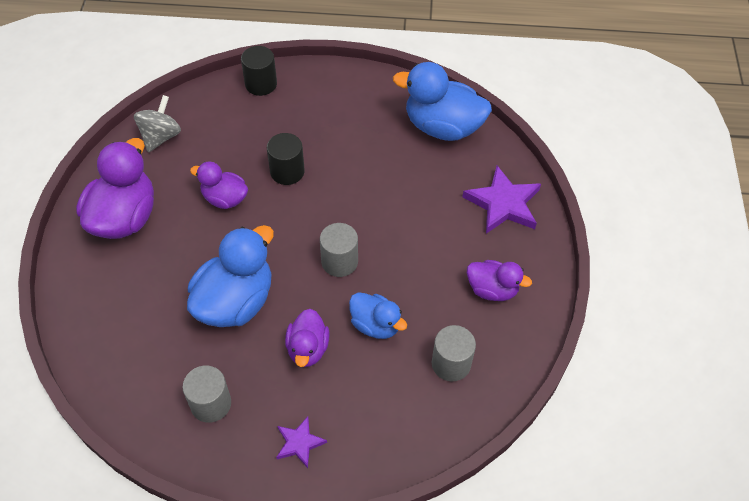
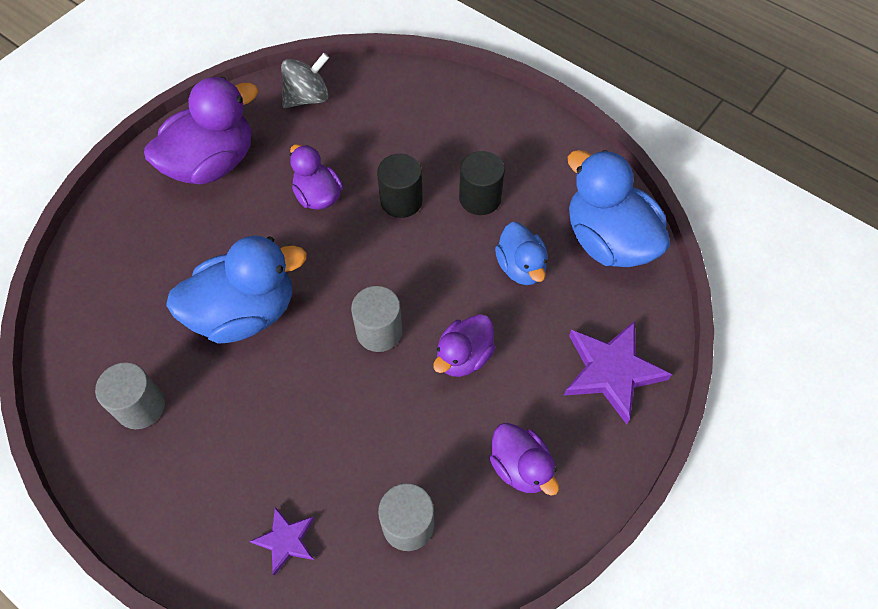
camera: 35 degrees right, 5 degrees up
(261, 84) = (446, 91): black cylinder -> black cylinder (480, 198)
(299, 443) = (188, 507): purple star -> purple star (286, 540)
(307, 349) = (274, 408): purple duck -> purple duck (463, 356)
(375, 325) = (362, 426): blue duck -> blue duck (521, 267)

